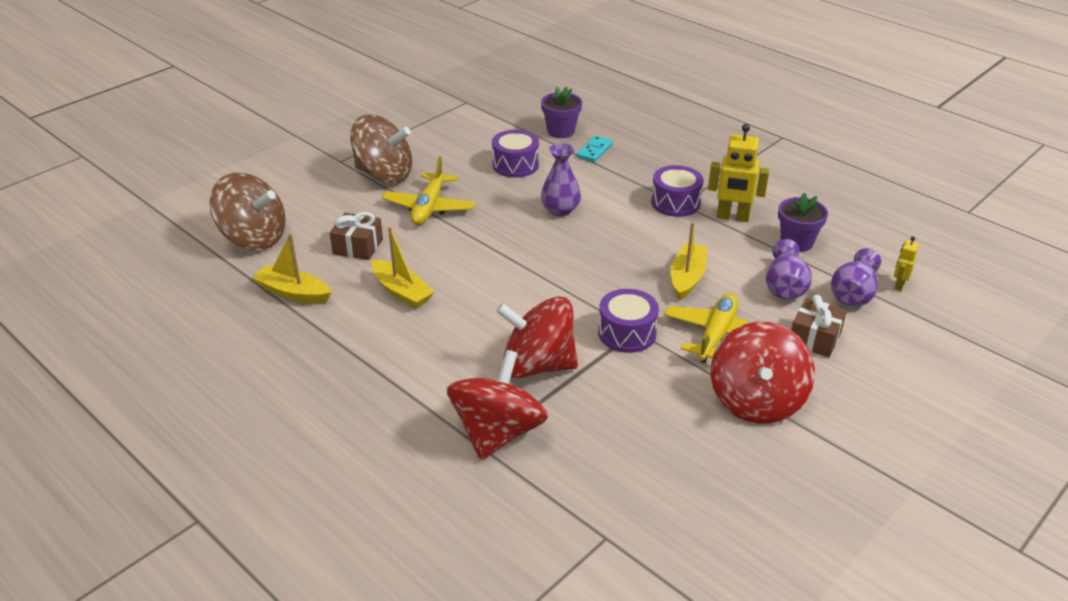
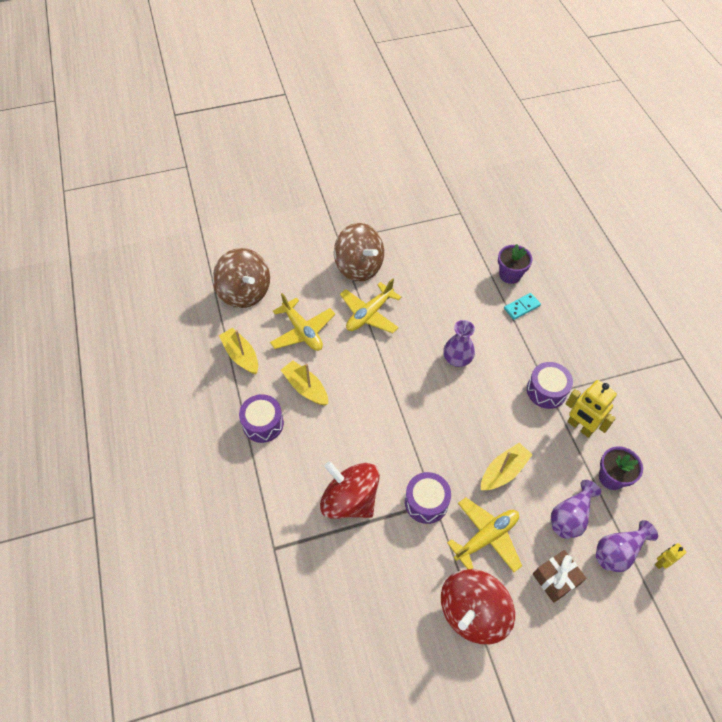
camera: 30 degrees right, 20 degrees up
(358, 247) = (302, 331): brown gift -> yellow plane
(402, 292) = (305, 387): yellow boat -> yellow boat turned 150 degrees clockwise
(497, 432) = (290, 544): red spinning top -> none
(515, 165) = (454, 297): purple drum -> purple drum (263, 424)

